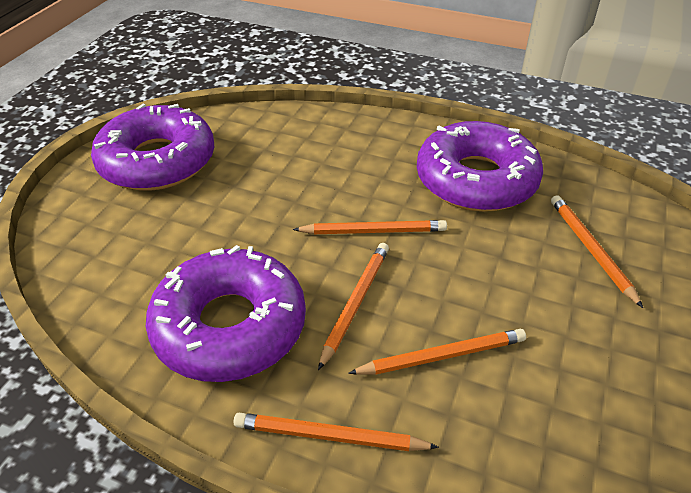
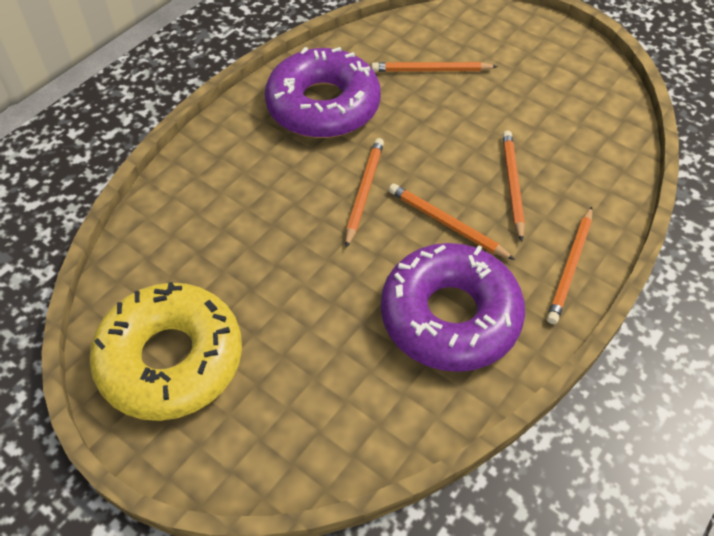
camera: 75 degrees left, 10 degrees up
(157, 161) = (171, 359): purple donut -> yellow donut

